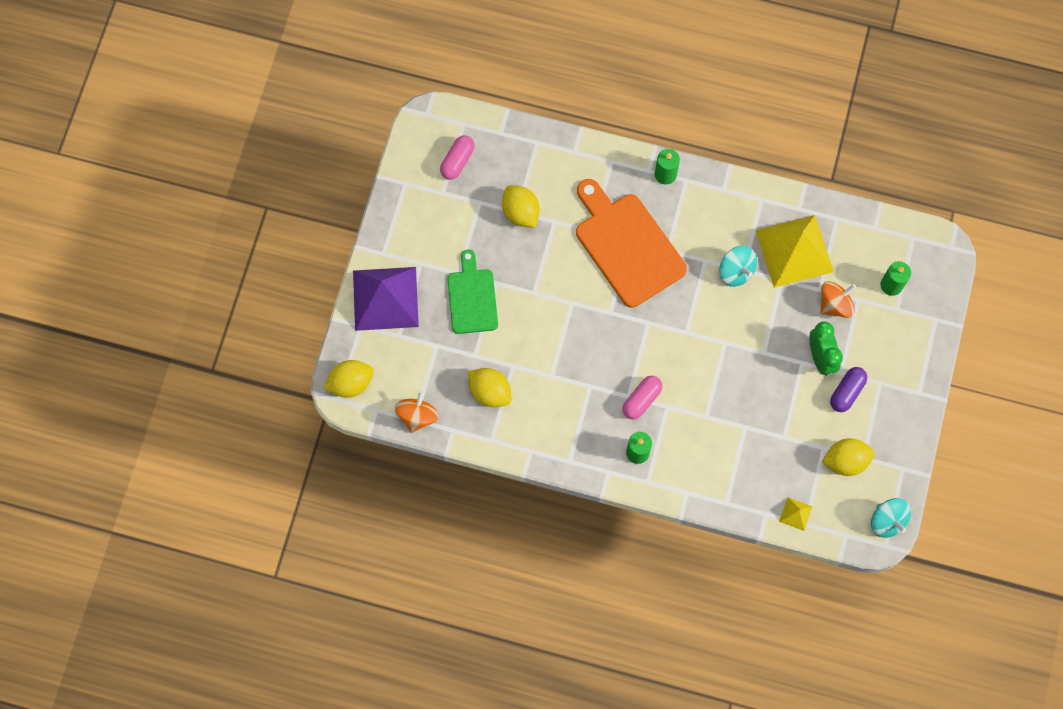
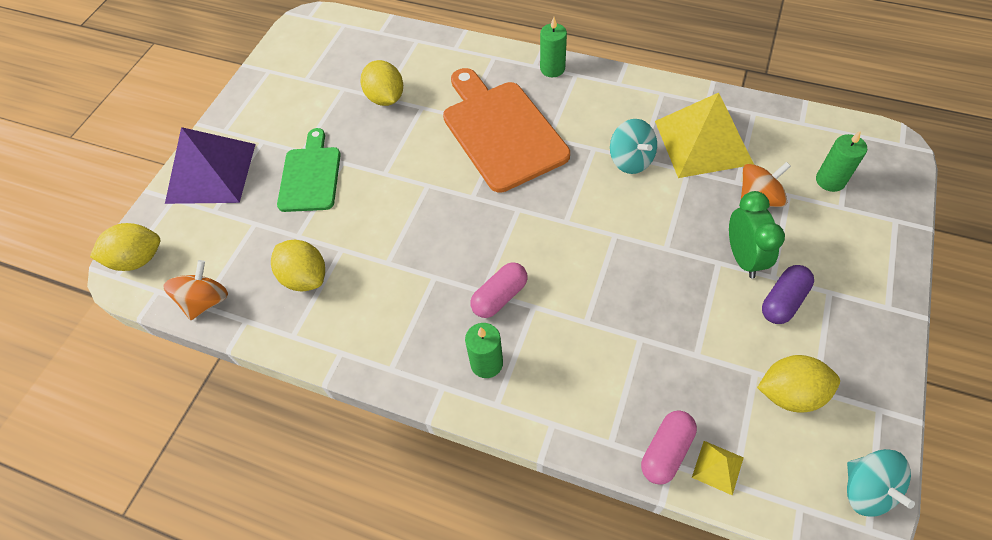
camera: 10 degrees right, 15 degrees down
(457, 161) = (329, 53): pink capsule -> pink capsule (666, 451)

